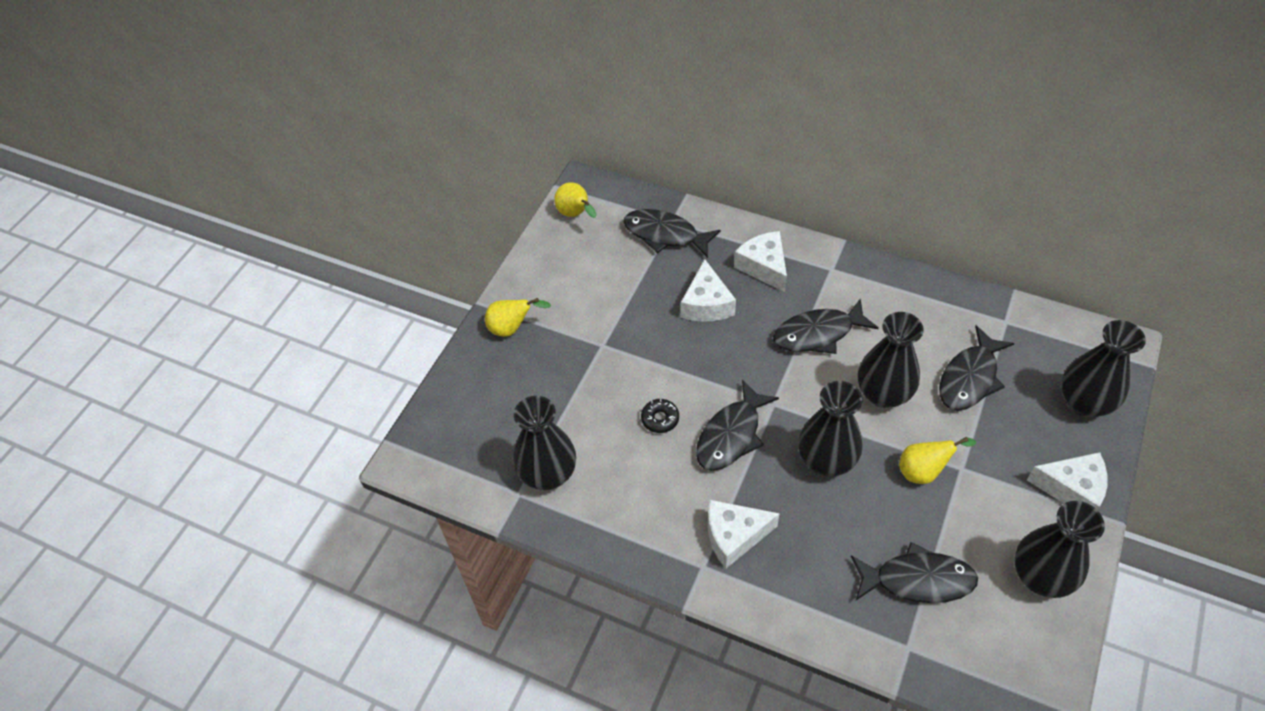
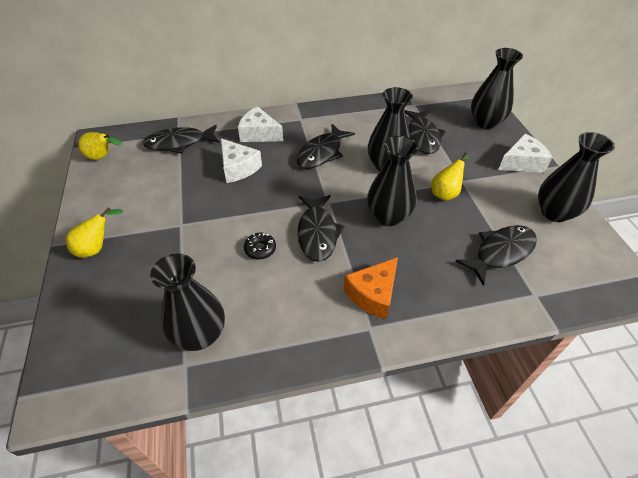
camera: 40 degrees left, 5 degrees down
(734, 536) = (373, 294): white cheese -> orange cheese

